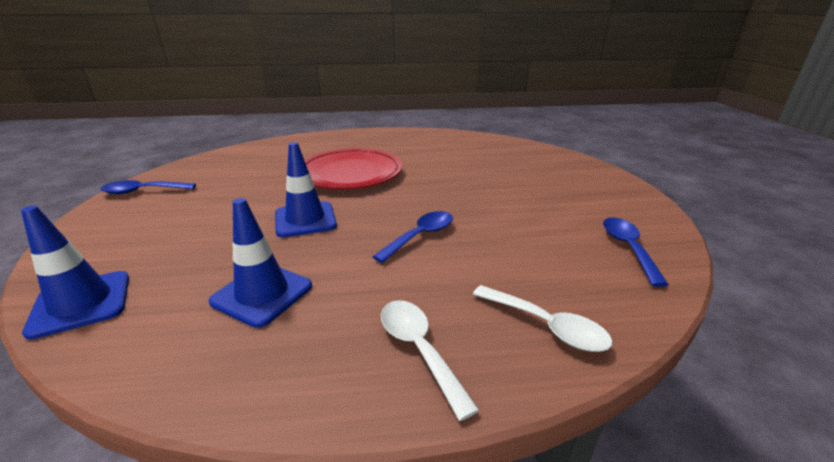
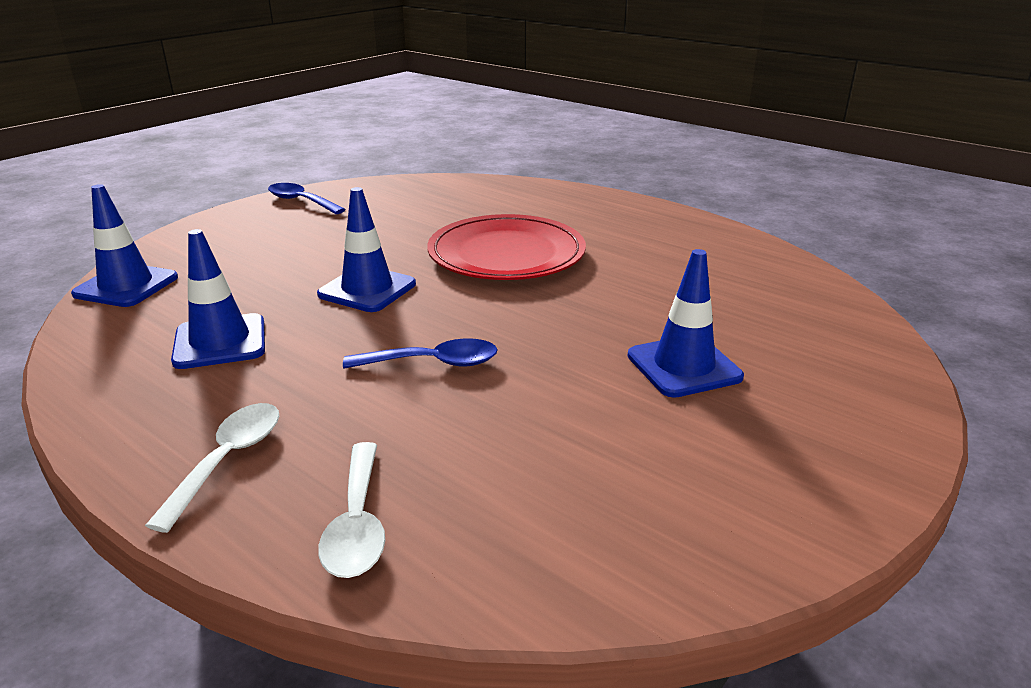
camera: 45 degrees right, 0 degrees up
(518, 187) = (683, 366): none -> blue traffic cone
(628, 248) = (649, 526): blue spoon -> none

